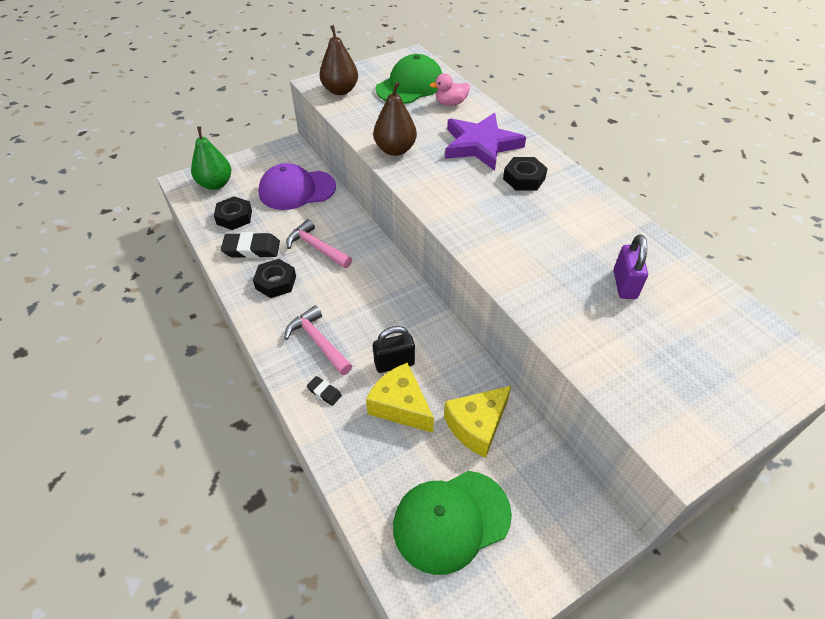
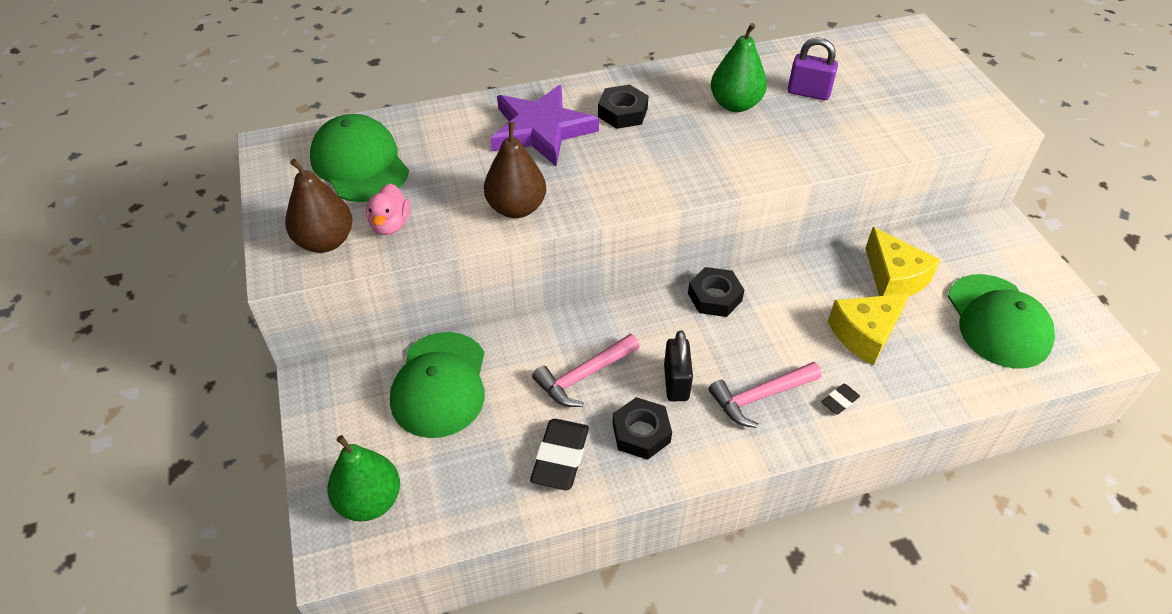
camera: 75 degrees left, 0 degrees up
(234, 217) = (474, 476): black nut -> black nut (714, 297)
(297, 190) = (440, 384): purple cap -> green cap
(394, 363) = (805, 328): black padlock -> black padlock (676, 382)
(450, 103) = (430, 135): pink duck -> pink duck (390, 225)
(574, 238) = (735, 104): none -> green pear

